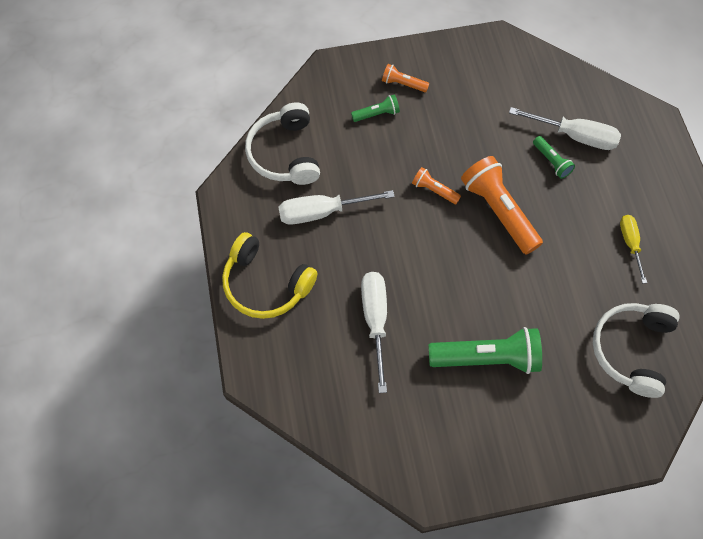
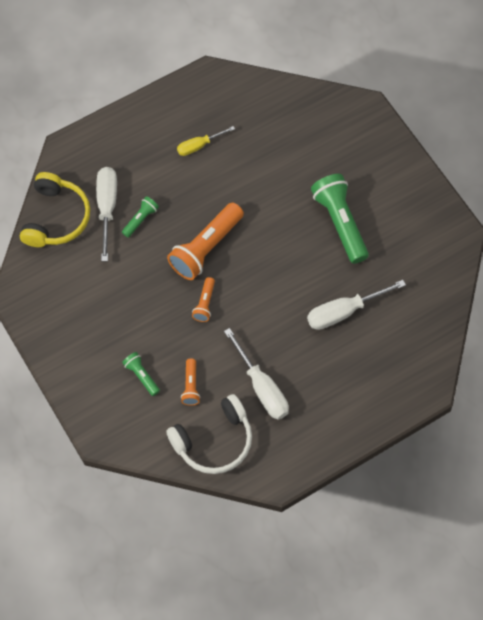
camera: 110 degrees left, 0 degrees up
(266, 284) = (347, 408): yellow headphones -> yellow headphones (56, 218)
(403, 84) = (99, 364): orange flashlight -> orange flashlight (190, 386)
(631, 350) = (291, 128): white headphones -> none

